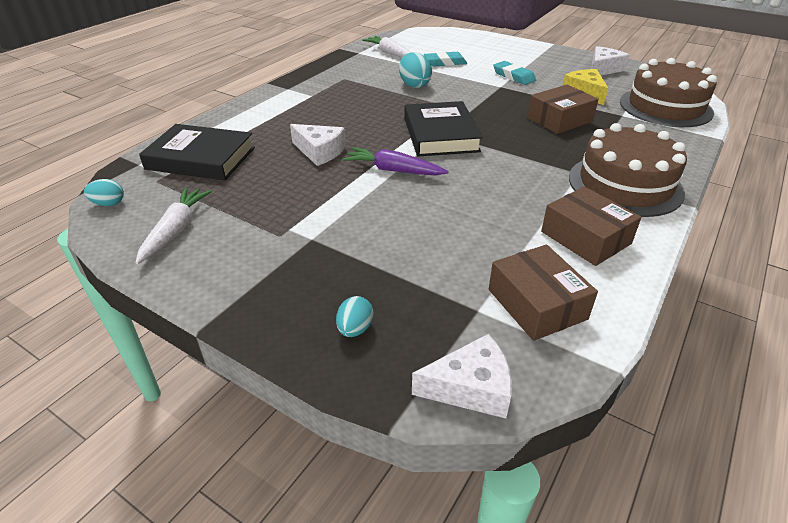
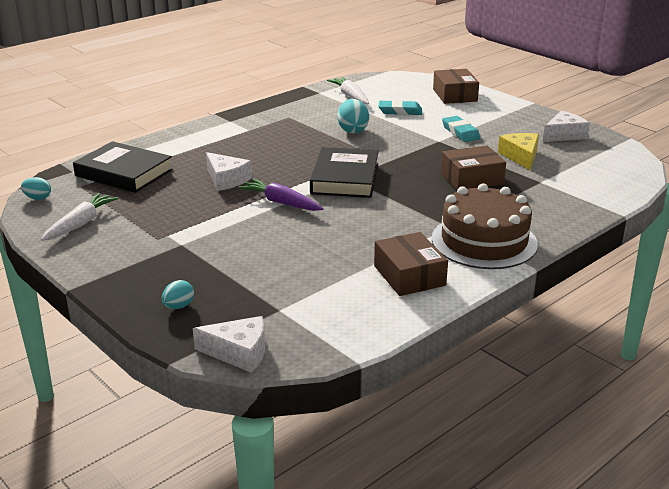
camera: 15 degrees right, 10 degrees down
(537, 304) = (328, 313): brown box -> brown box (455, 95)
(665, 107) = (594, 179): brown cake -> none

